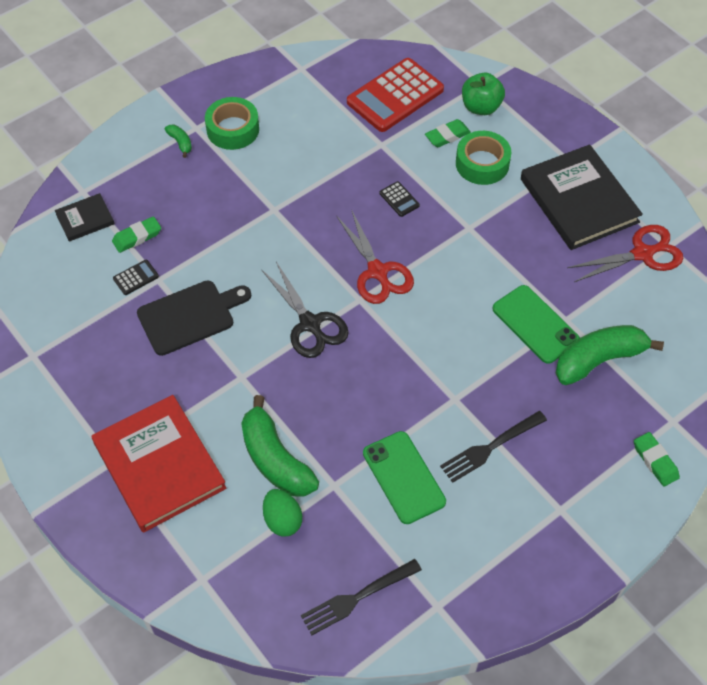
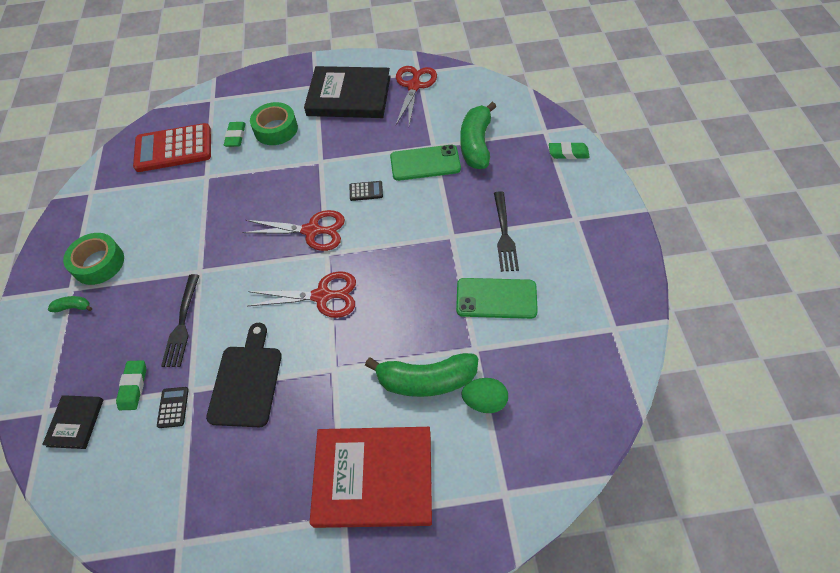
camera: 55 degrees left, 0 degrees up
(310, 324) = (322, 296): black scissors -> red scissors
(357, 597) = (581, 379): black fork -> black fork (182, 323)
(395, 96) = (173, 148): red calculator -> red calculator turned 90 degrees clockwise
(399, 199) = (262, 188): black calculator -> black calculator (366, 191)
(481, 107) = (230, 108): green apple -> none

